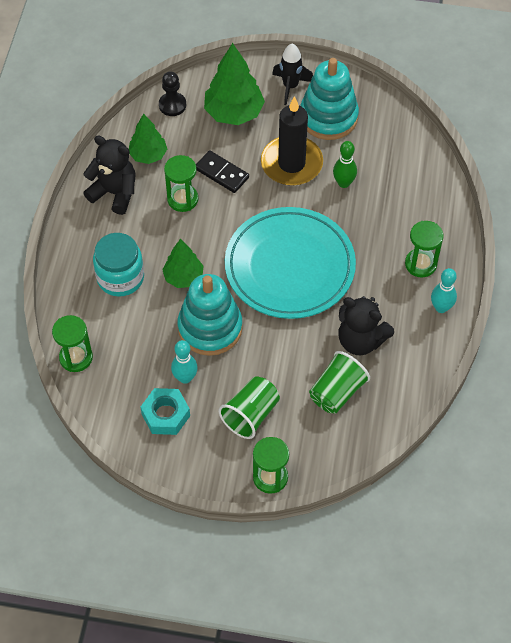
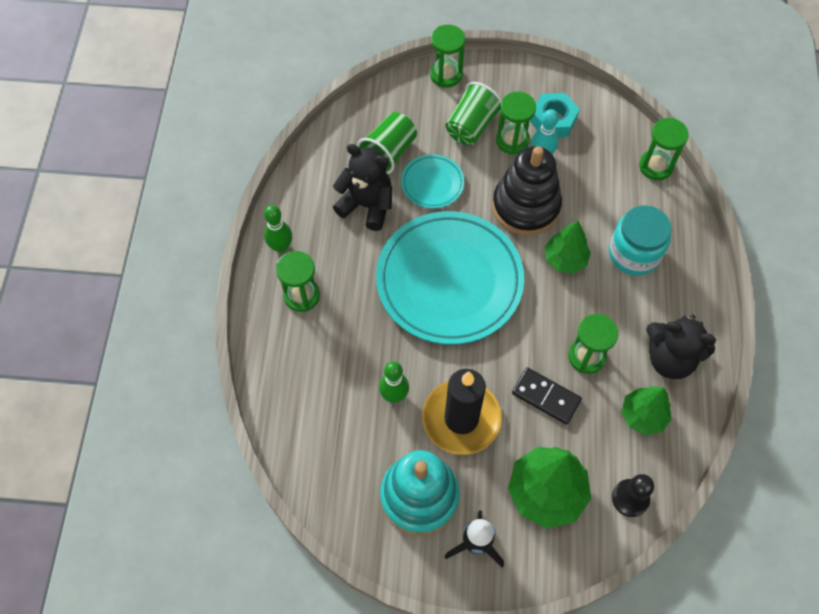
camera: 175 degrees right, 5 degrees up
(210, 328) = (526, 206): turquoise stacking toy -> black stacking toy
(211, 395) = (512, 140): none -> green hourglass
(296, 357) = (432, 183): none -> turquoise plate
(441, 307) = (281, 247): turquoise bowling pin -> green bowling pin

